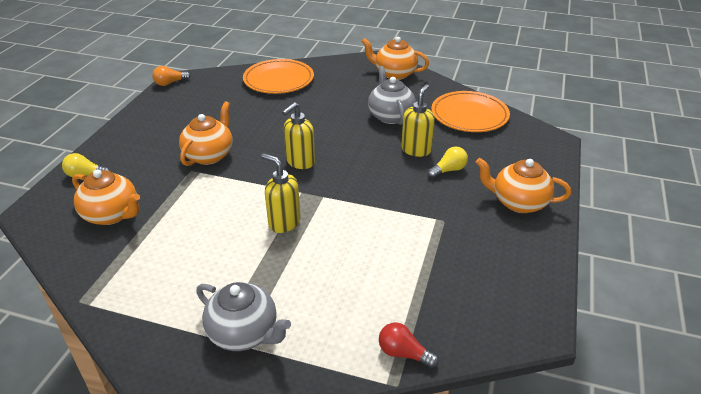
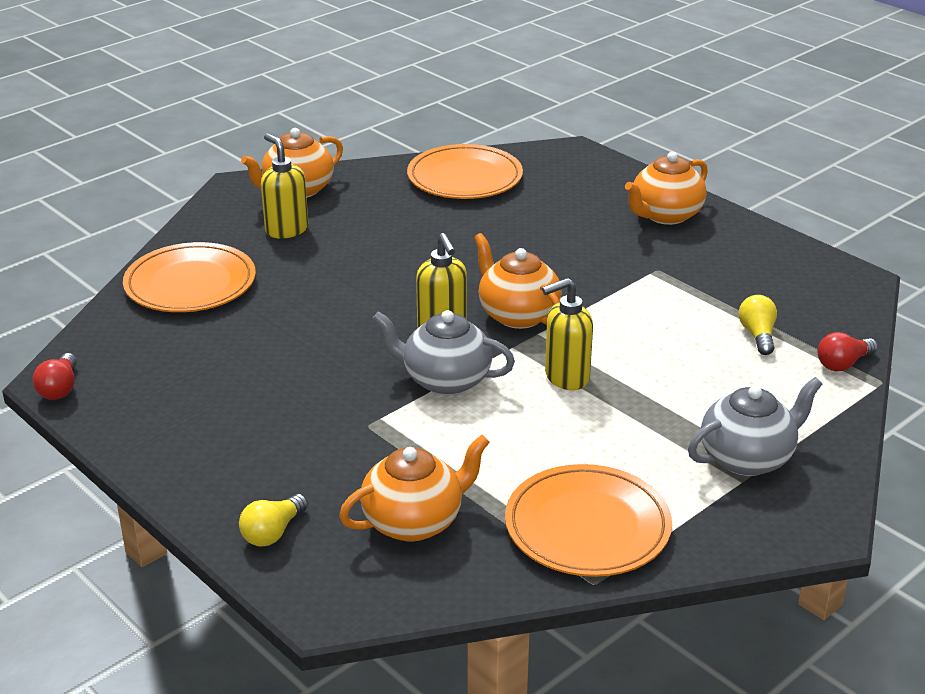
camera: 60 degrees left, 5 degrees down
(133, 280) = (587, 526): none -> orange plate
(170, 83) = (60, 388): orange light bulb -> red light bulb
(209, 155) = (343, 399): orange teapot -> orange teapot (517, 315)
(390, 116) = (404, 229): grey teapot -> grey teapot (445, 380)
(416, 150) = (502, 238): yellow soap dispenser -> yellow soap dispenser (286, 230)
(448, 170) = (566, 233): yellow light bulb -> yellow light bulb (757, 335)

